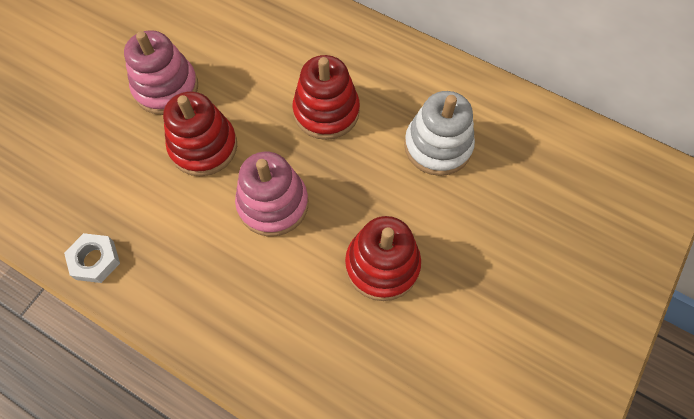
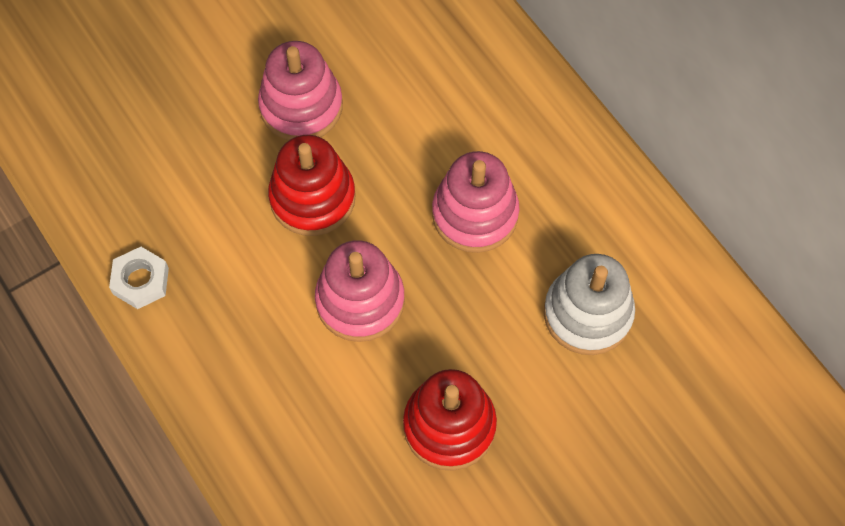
camera: 25 degrees right, 0 degrees up
(326, 112) = (475, 214): red stacking toy -> pink stacking toy

